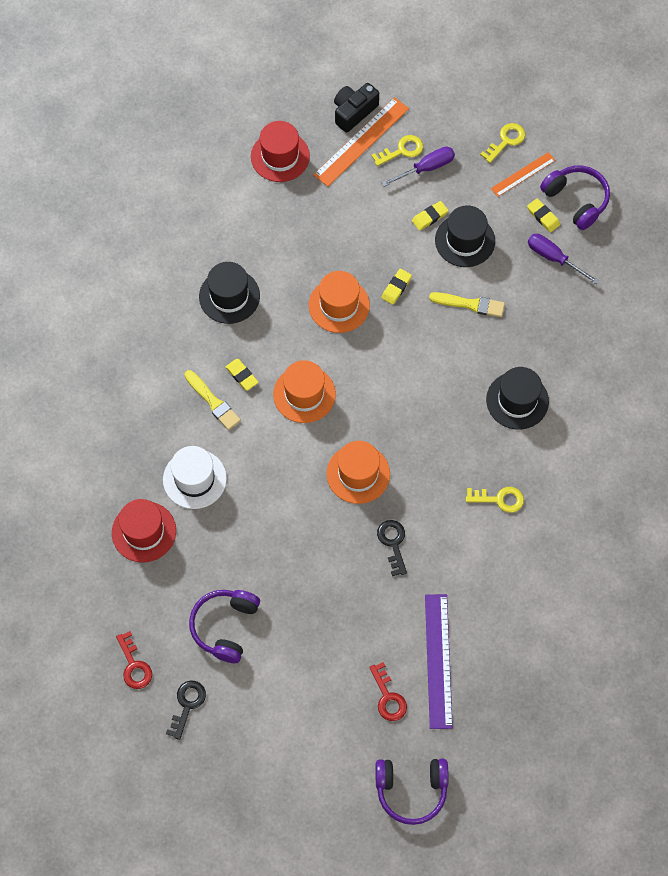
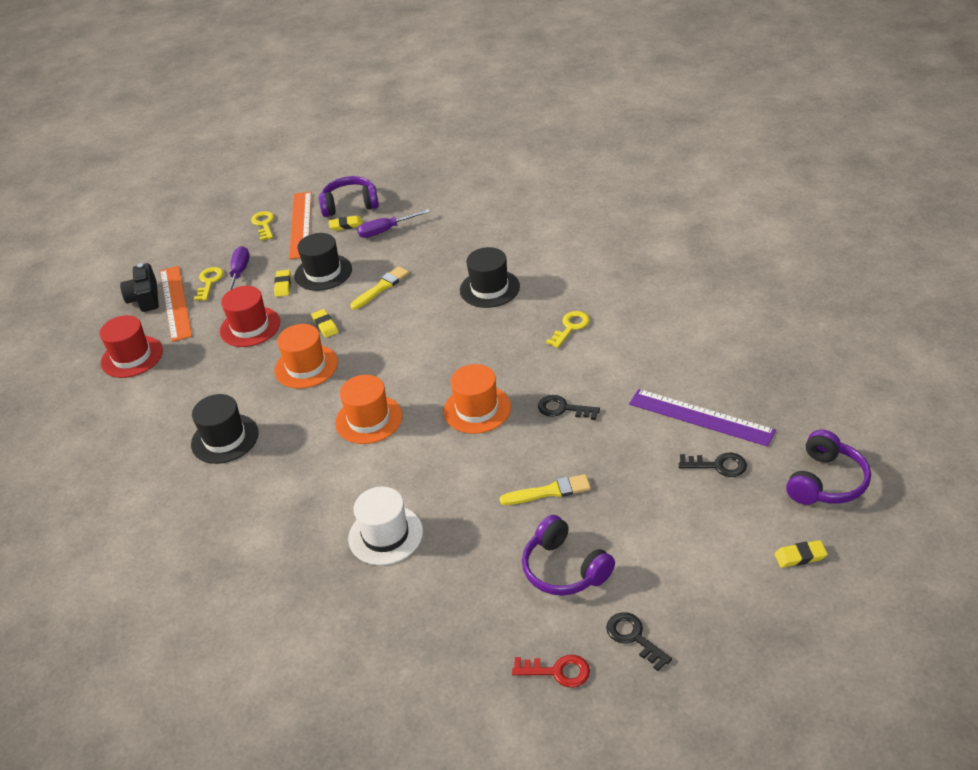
camera: 55 degrees left, 25 degrees down
(144, 532) = (409, 601): red hat -> red hat (250, 327)
(213, 402) = (318, 490): yellow brush -> yellow brush (549, 491)
(242, 375) = (311, 458): yellow eraser -> yellow eraser (800, 556)
(388, 697) = (718, 465): red key -> black key
(523, 174) = (301, 224): orange ruler -> orange ruler, size x1.69

